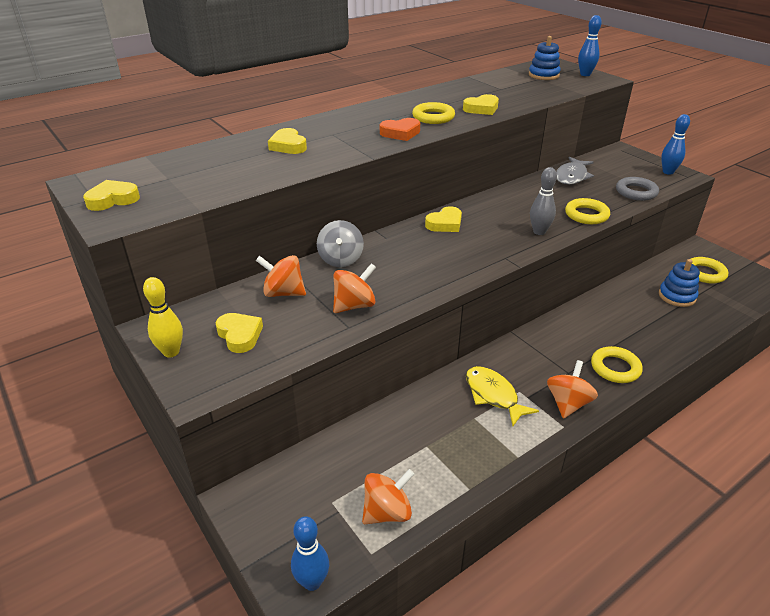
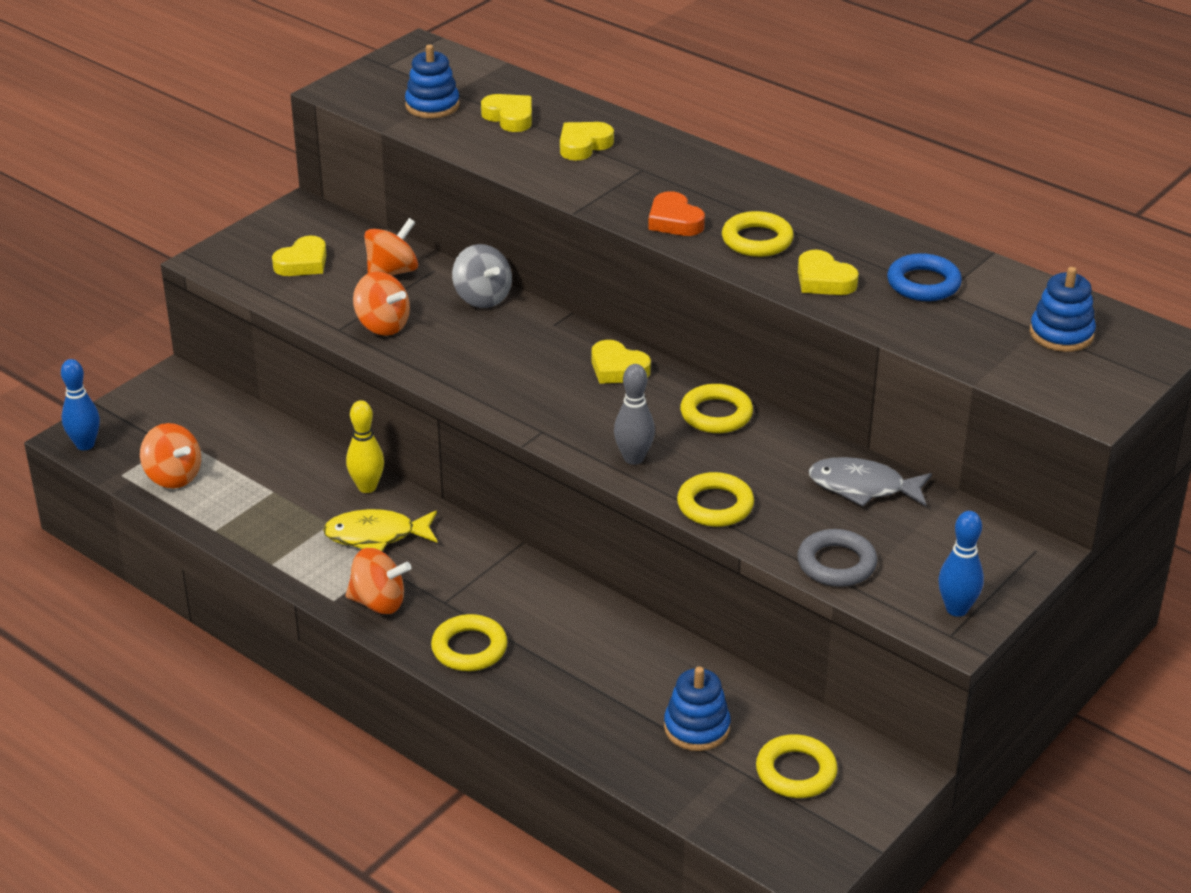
camera: 75 degrees right, 0 degrees up
(113, 200) = (387, 76): yellow heart -> yellow heart (509, 117)
(171, 352) = (264, 230): yellow bowling pin -> yellow bowling pin (367, 487)
(181, 187) = (432, 105): none -> blue stacking toy
(283, 293) = (392, 272): orange spinning top -> orange spinning top turned 45 degrees clockwise
(341, 259) = (482, 298): grey spinning top -> grey spinning top turned 105 degrees counterclockwise
(492, 91) = (923, 283): none -> blue ring
(493, 395) = (376, 535): yellow fish -> yellow fish turned 135 degrees counterclockwise
(500, 202) = (716, 414): none -> yellow ring
(585, 74) = (1105, 383): blue bowling pin -> none

